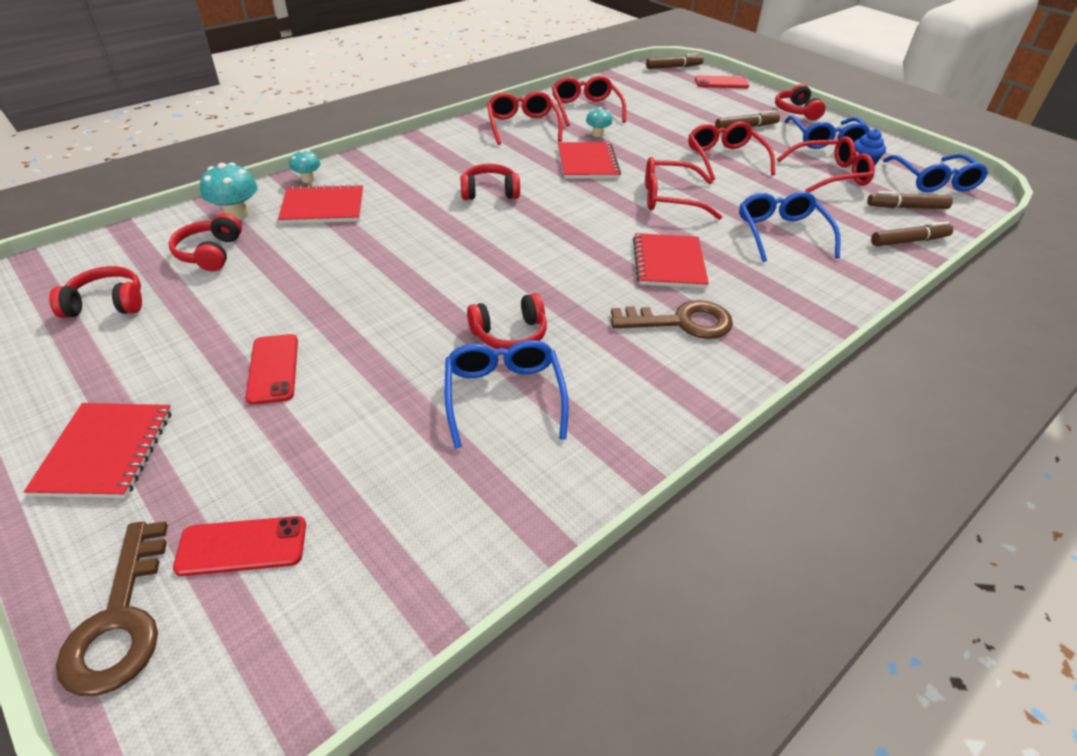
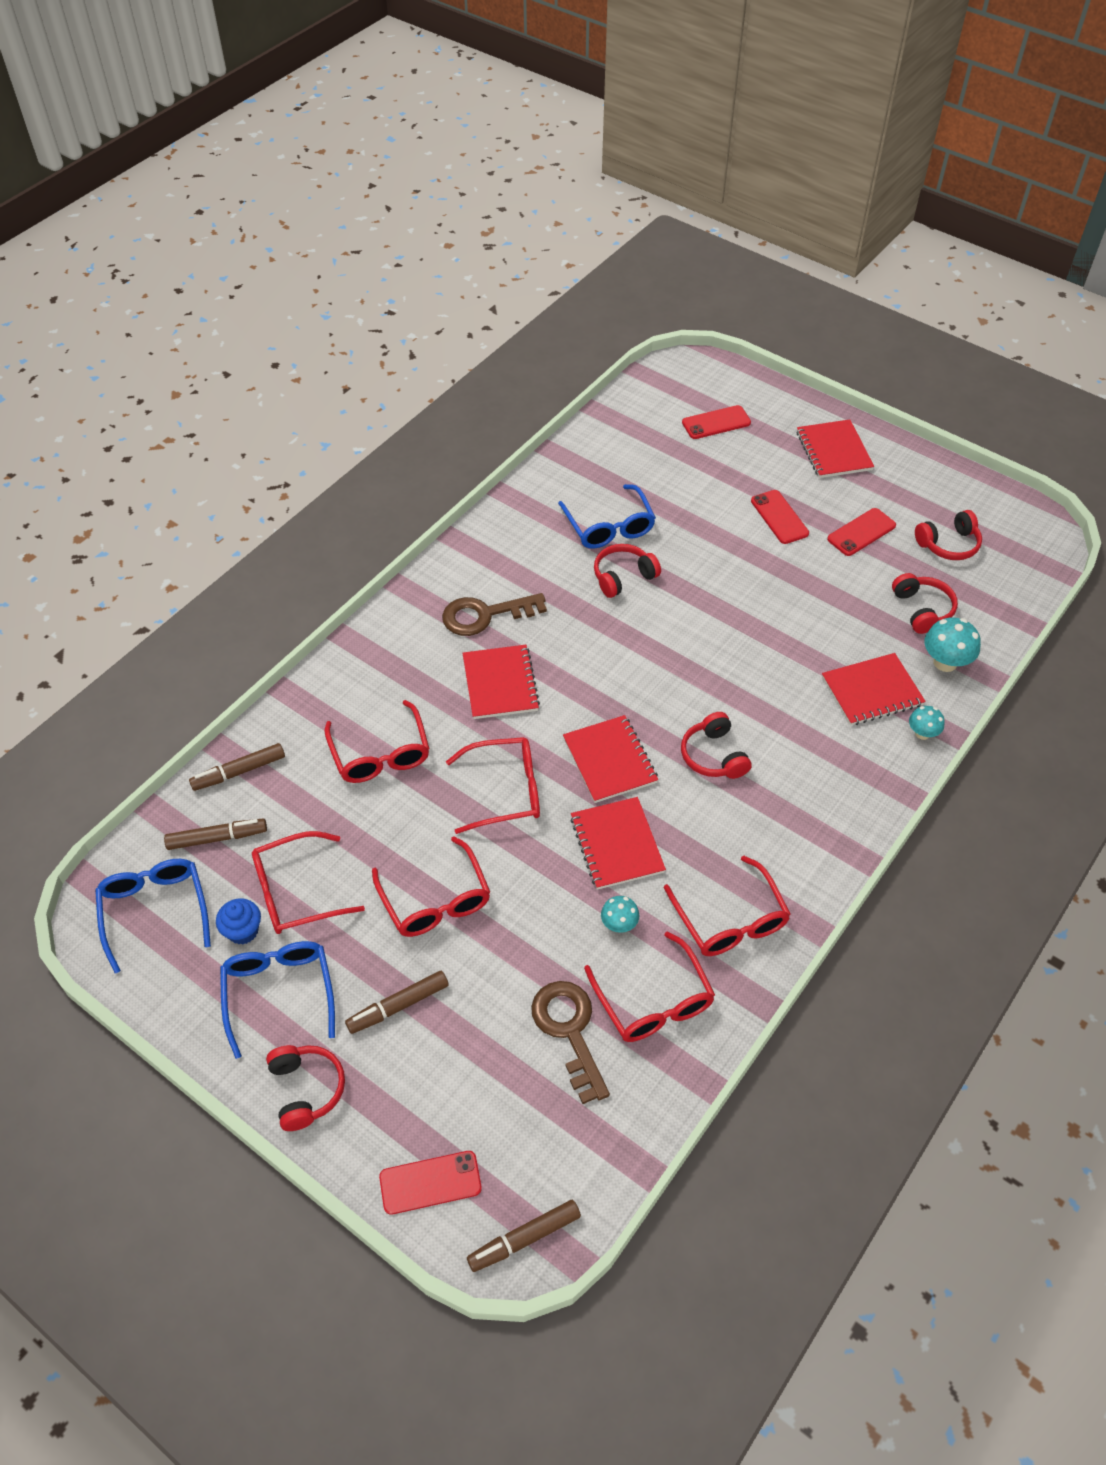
camera: 170 degrees right, 10 degrees up
(120, 619) = (748, 389): brown key -> brown key (569, 1031)
(190, 333) = (861, 532): none -> red phone
(489, 192) = (713, 756): red headphones -> red headphones turned 90 degrees clockwise
(578, 202) = (610, 760): none -> red notebook
(781, 234) = (380, 754): blue glasses -> red glasses

